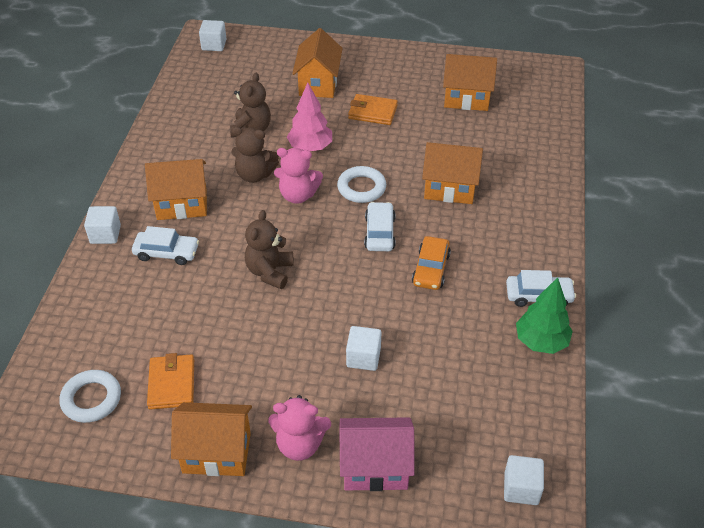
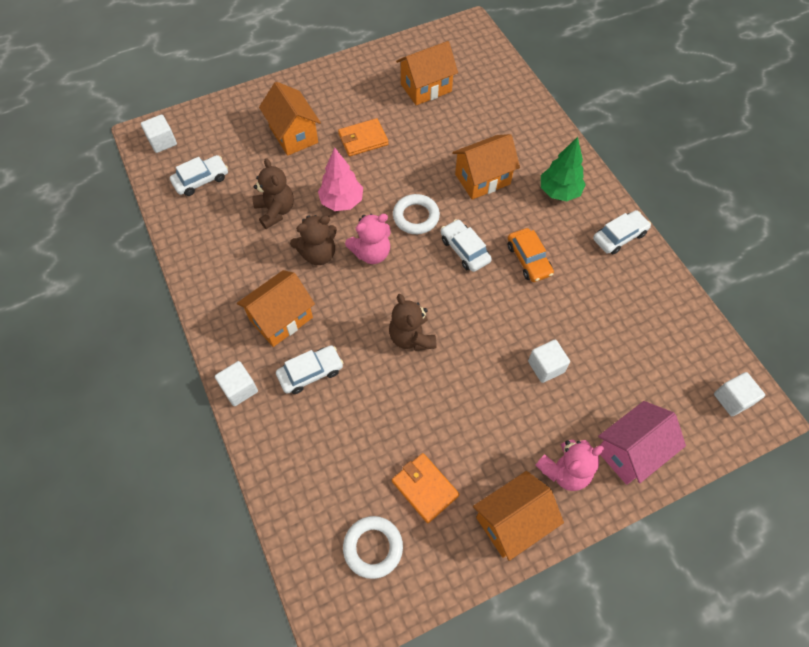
camera: 35 degrees left, 15 degrees up
(216, 82) = (201, 180): none -> white car
(541, 341) = (651, 274): green tree -> green tree (559, 192)

